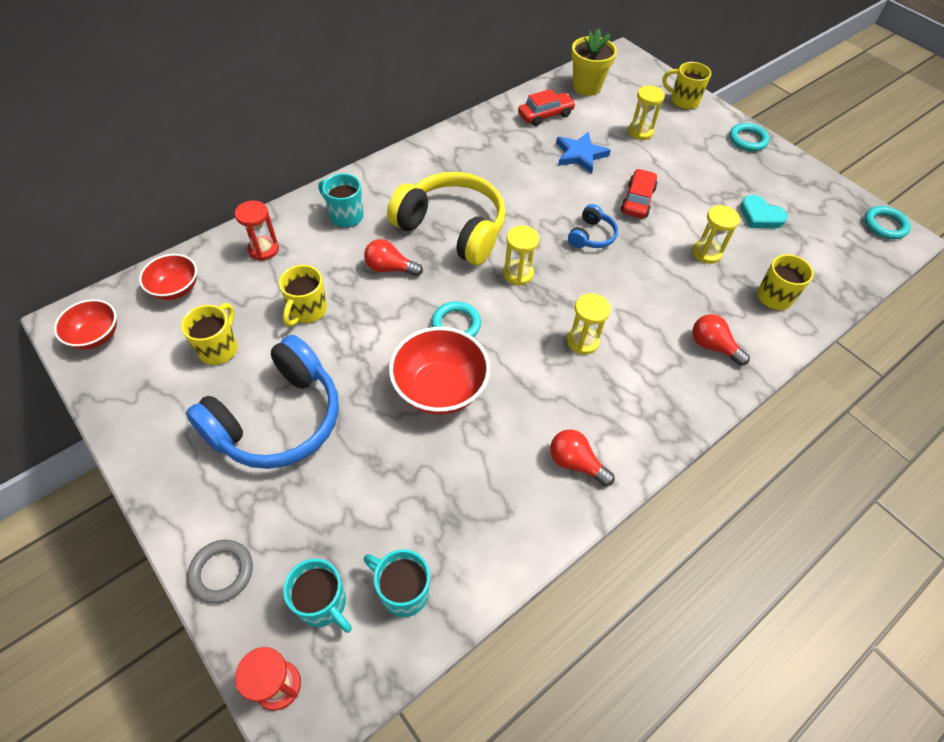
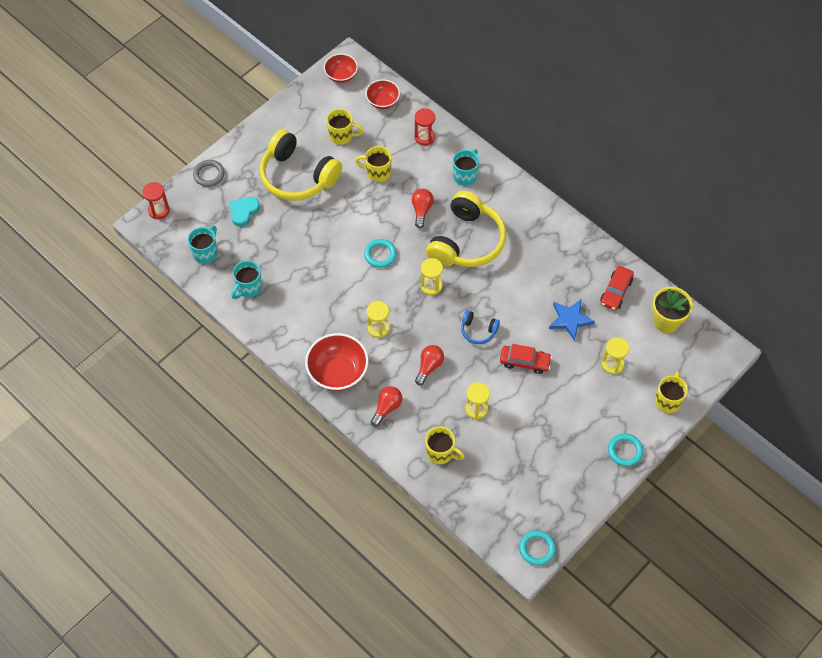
camera: 85 degrees right, 5 degrees up
(278, 419) = (297, 176): blue headphones -> yellow headphones
(323, 604) = (197, 220): turquoise mug -> turquoise mug (248, 288)
(440, 388) = (329, 252): red bowl -> red bowl (338, 372)
(545, 115) = (616, 291): red car -> red car turned 60 degrees clockwise
(576, 463) = (287, 328): red light bulb -> red light bulb (429, 367)
(760, 216) = (526, 451): turquoise heart -> turquoise heart (243, 212)

